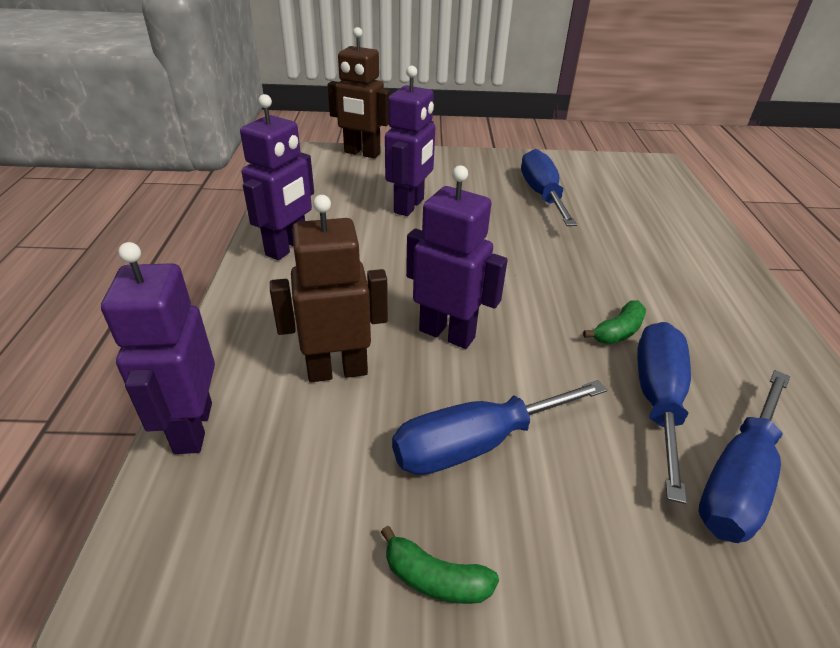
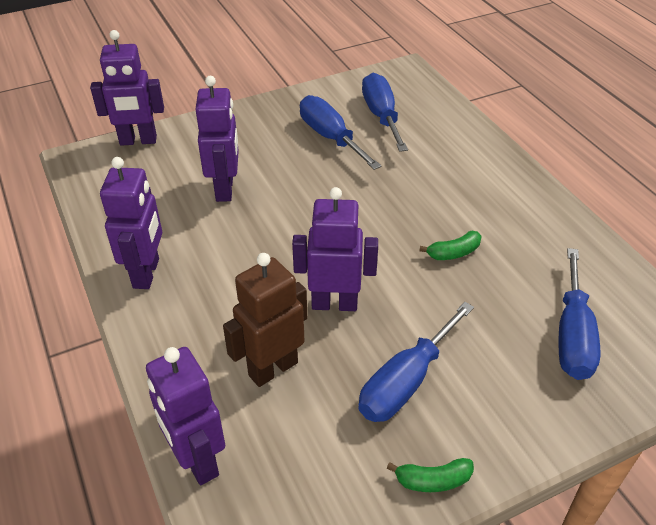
camera: 25 degrees left, 5 degrees up
(362, 153) = (138, 141): brown robot -> purple robot
(618, 331) = (453, 253): green banana -> green banana turned 45 degrees clockwise
(657, 399) = (503, 298): blue screwdriver -> blue screwdriver (381, 116)

